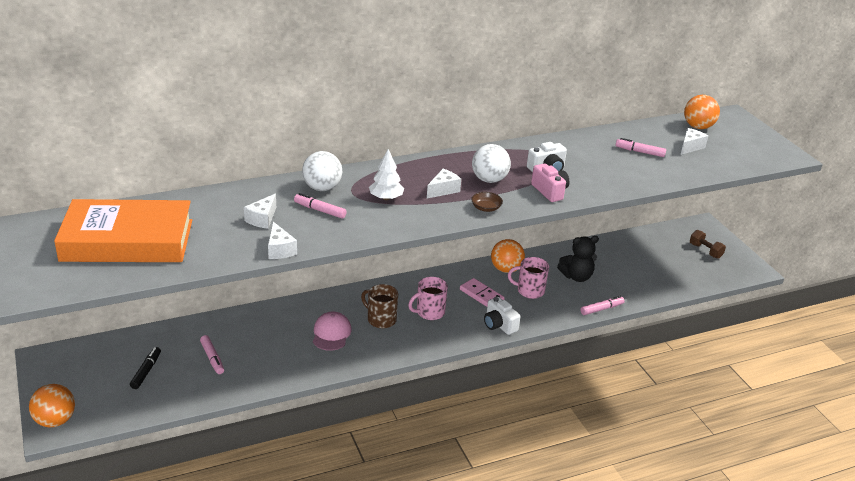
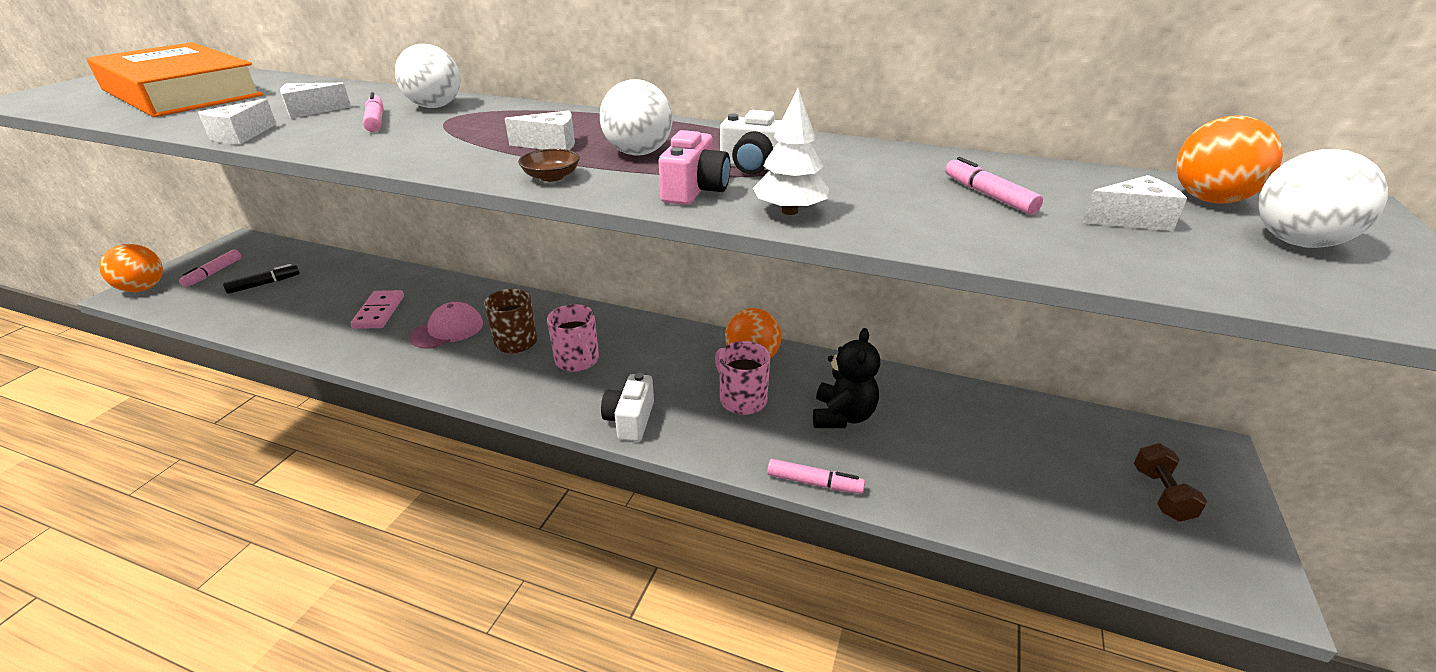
camera: 45 degrees right, 0 degrees up
(212, 358) = (322, 299): pink marker -> pink marker (213, 273)
(386, 198) = (468, 131): white tree -> white tree (789, 211)
(429, 312) = (577, 360): pink mug -> pink mug turned 135 degrees counterclockwise
(481, 295) = (669, 373): pink domino -> pink domino (379, 312)
(576, 277) = (842, 416): black teddy bear -> black teddy bear turned 105 degrees counterclockwise
(736, 139) = (1296, 242): none -> white ball

